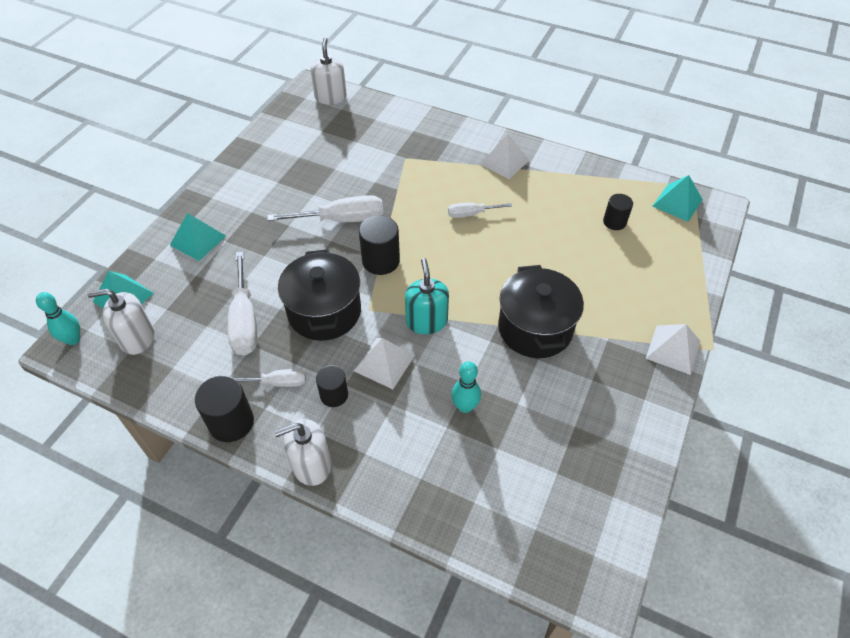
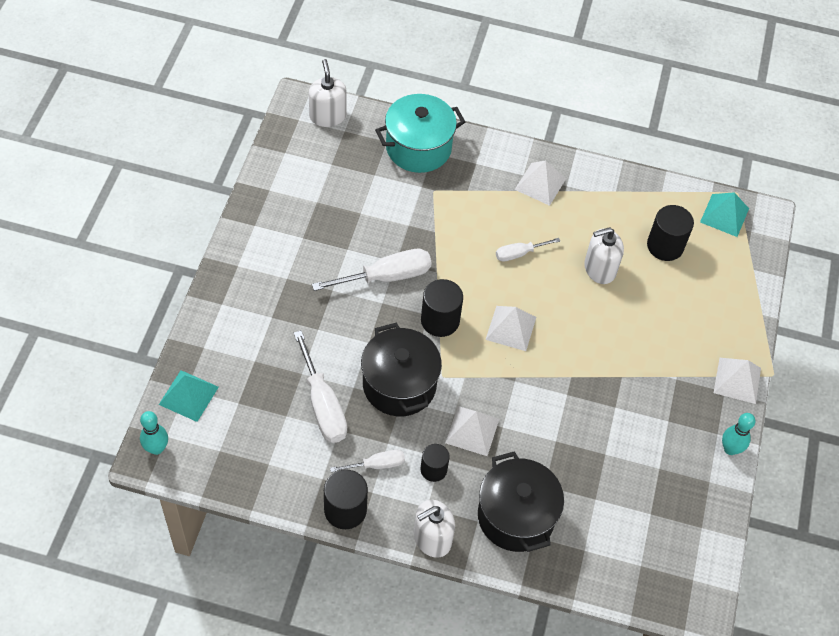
camera: 15 degrees left, 5 degrees up
(137, 338) = (221, 438): white soap dispenser -> white soap dispenser (599, 269)
(198, 240) = (242, 320): turquoise pyramid -> none
(401, 126) = (418, 148): none -> turquoise pot
(426, 321) = (502, 382): turquoise soap dispenser -> none
(447, 275) = (511, 328): none -> white pyramid
(465, 406) = (557, 463): turquoise bowling pin -> turquoise bowling pin (730, 449)
(535, 328) = (607, 375): black pot -> black pot (516, 516)
(614, 222) = (665, 246): black cylinder -> black cylinder, size x1.55

